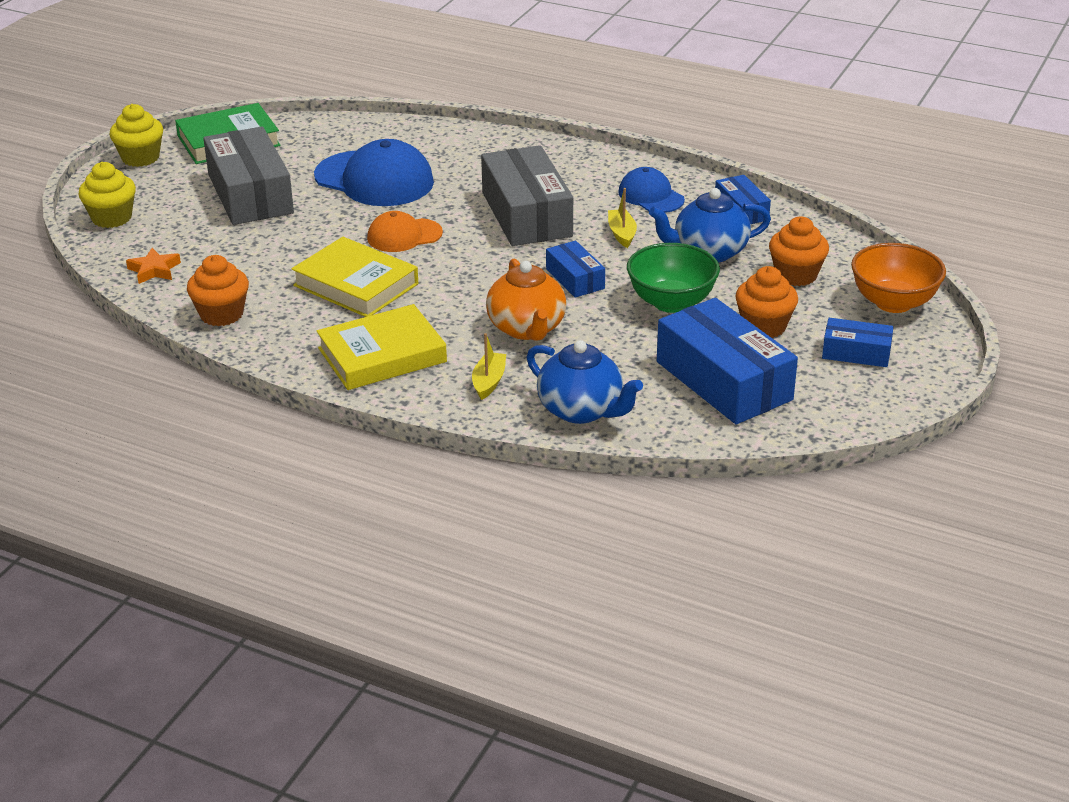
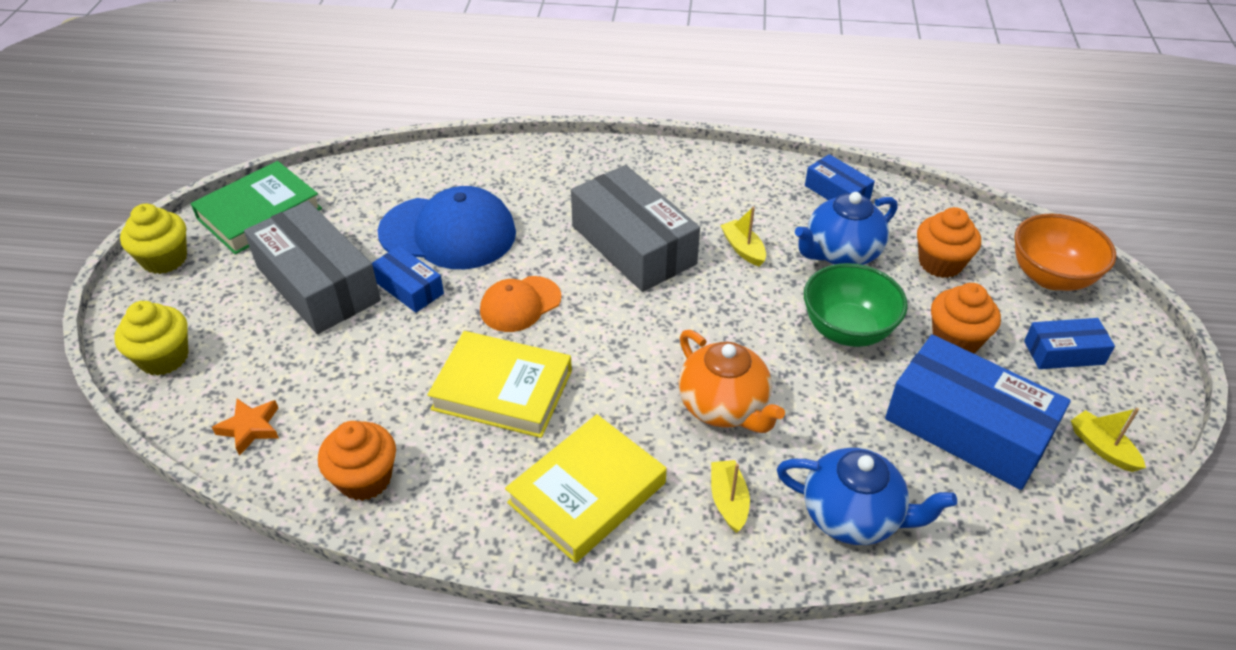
camera: 20 degrees left, 10 degrees up
(575, 279) = (732, 321): blue box -> blue box (409, 288)
(651, 196) = (741, 193): blue cap -> none
(832, 416) = (1102, 448): none -> yellow boat

